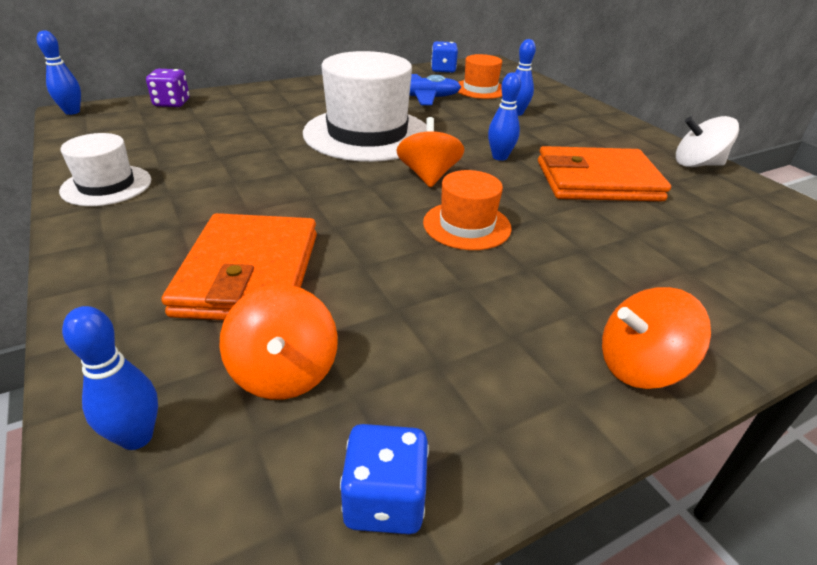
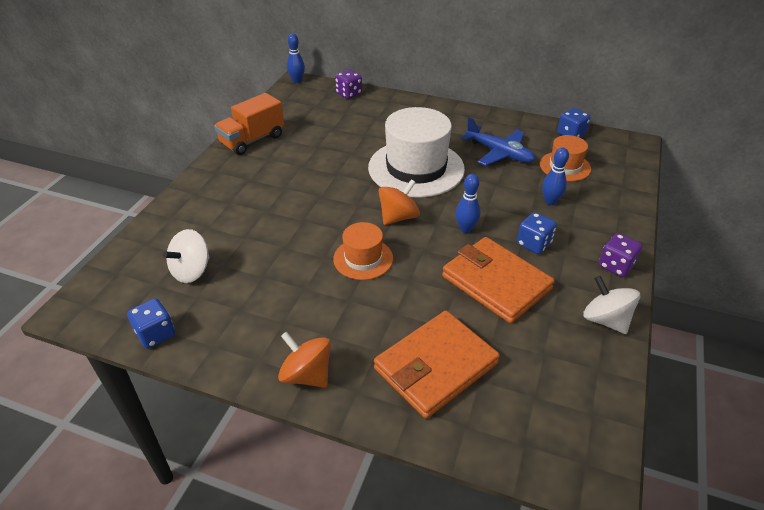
camera: 50 degrees right, 5 degrees up
(107, 185) = (252, 140): white hat -> orange truck
(136, 437) = (131, 260): blue bowling pin -> none
(249, 273) = (239, 221): orange wallet -> orange wallet (435, 366)
(284, 372) = (191, 271): orange spinning top -> white spinning top
(563, 143) = (533, 244): none -> blue dice
(632, 131) = (616, 266): none -> purple dice

